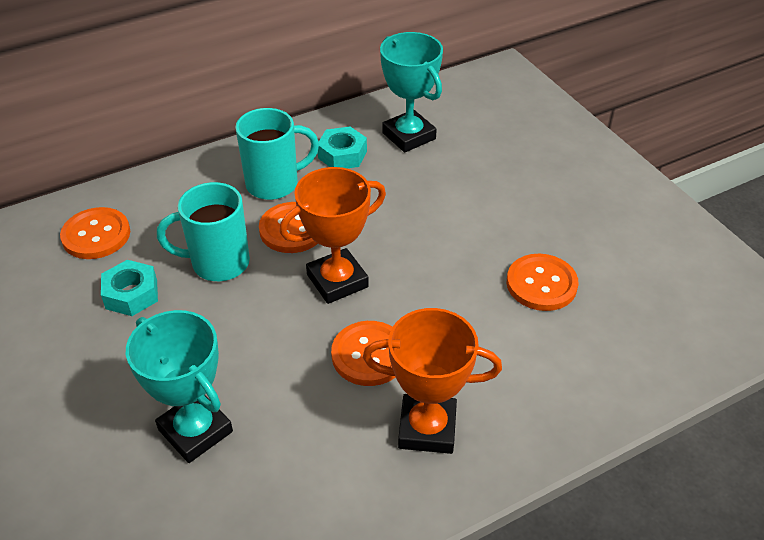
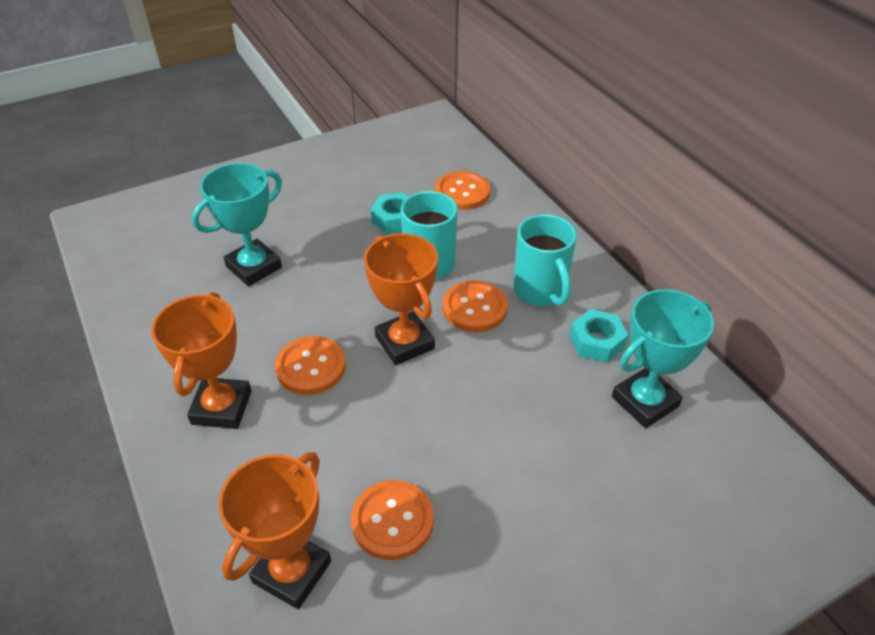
camera: 90 degrees right, 0 degrees up
(601, 347) = (292, 572): none -> orange trophy

